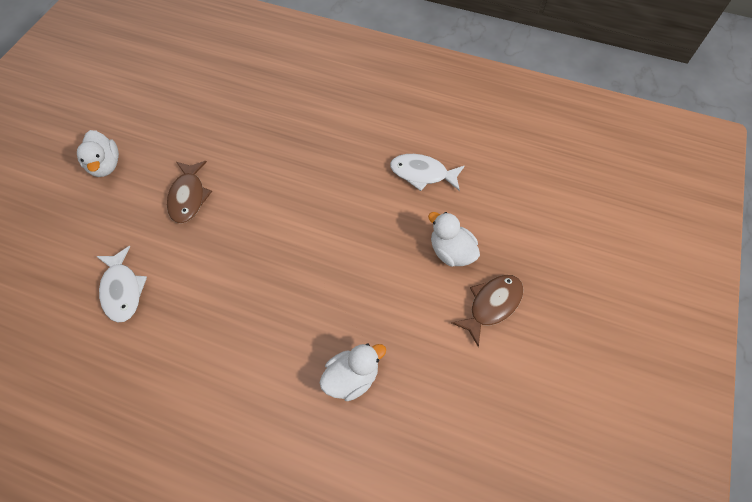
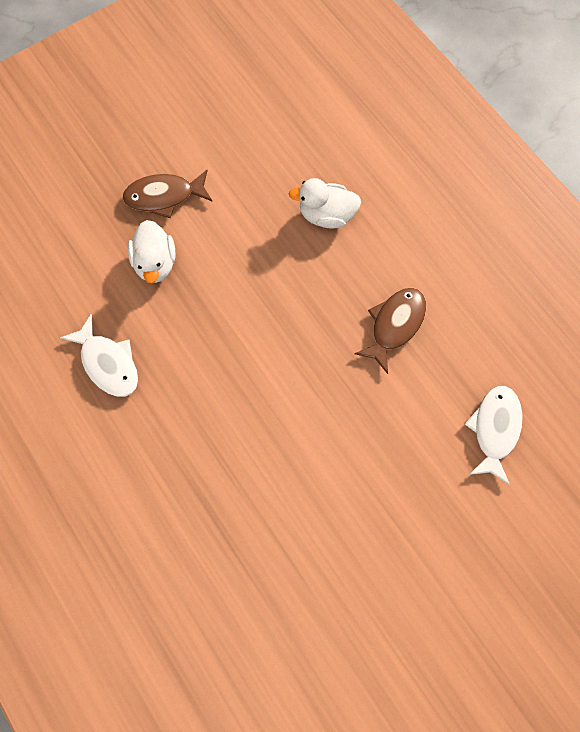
camera: 145 degrees left, 10 degrees up
(105, 165) = (456, 627): white duck -> none
(188, 197) = (376, 506): brown fish -> brown fish (394, 325)

